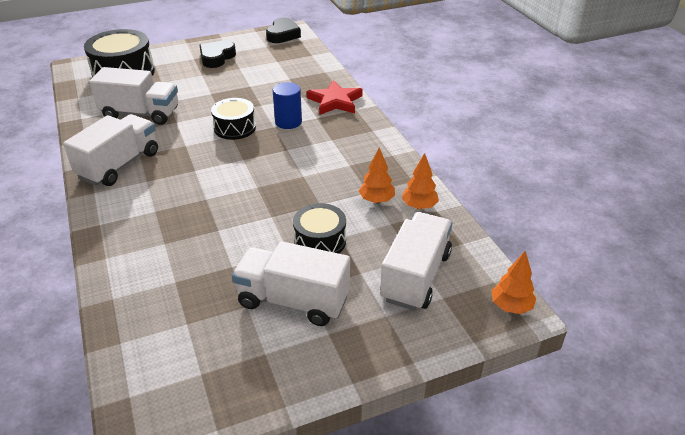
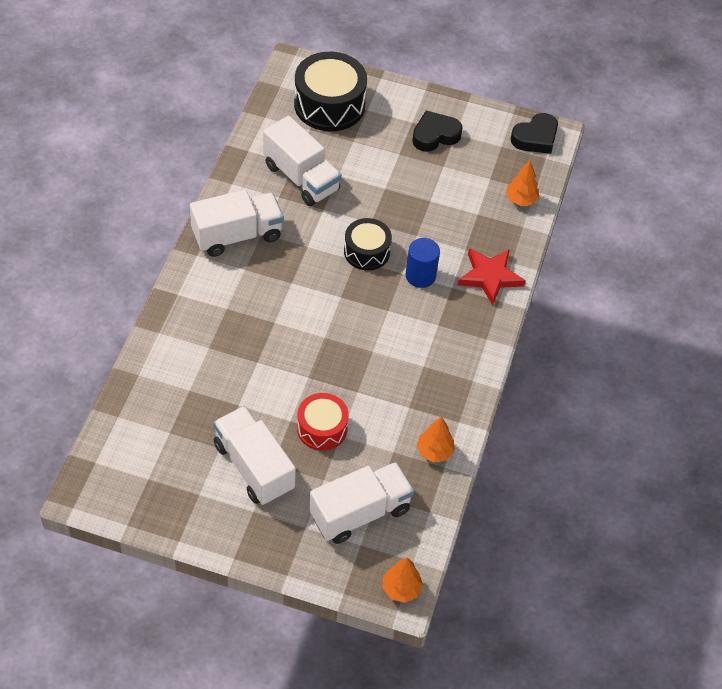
camera: 35 degrees right, 15 degrees up
(320, 241) = (322, 428): black drum -> red drum
(376, 200) = (406, 420): orange tree -> orange tree (521, 200)

